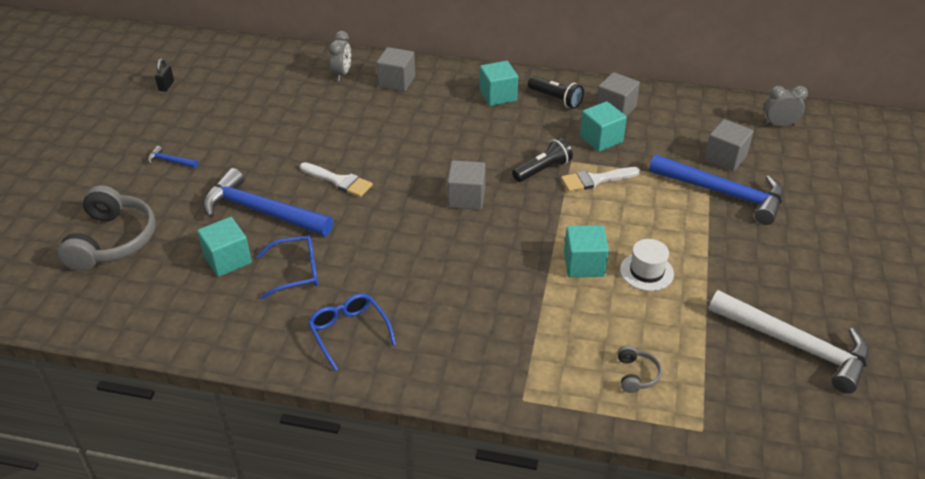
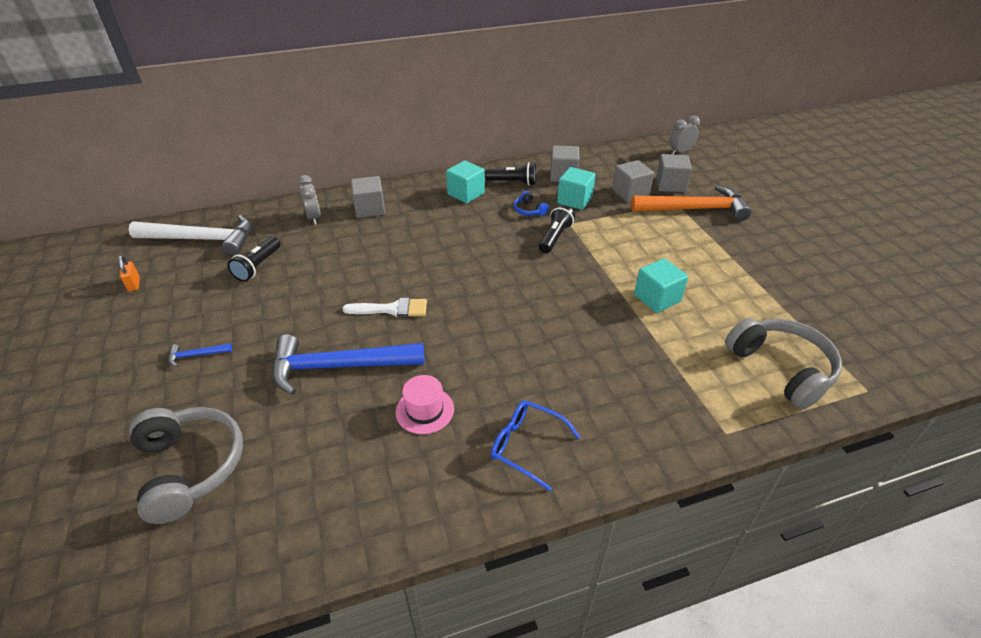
camera: 30 degrees left, 0 degrees up
(166, 86) = (134, 284): black padlock -> orange padlock
(228, 260) = (343, 429): turquoise cube -> none
(265, 103) = (258, 266): none -> black flashlight
(296, 272) = (425, 410): blue glasses -> pink hat
(466, 198) = (516, 282): grey cube -> grey cube (630, 193)
(544, 134) = (529, 210): none -> blue headphones
(595, 180) = (600, 231): white brush -> none
(636, 375) = (781, 369): grey headphones -> grey headphones, size x2.22
(646, 271) = (705, 285): white hat -> none
(723, 193) = (695, 209): blue hammer -> orange hammer
(796, 346) = (851, 297): white hammer -> white hammer (202, 240)

